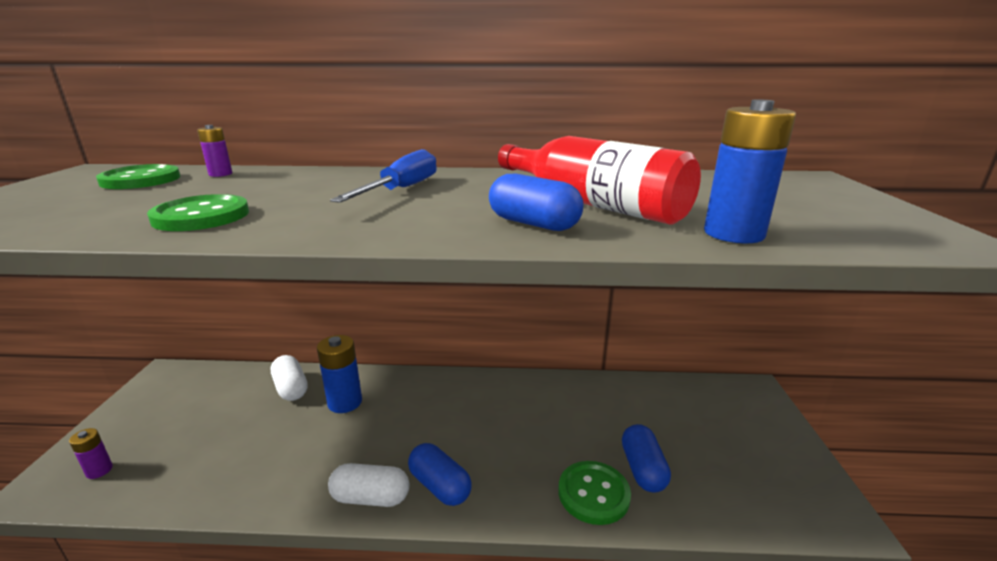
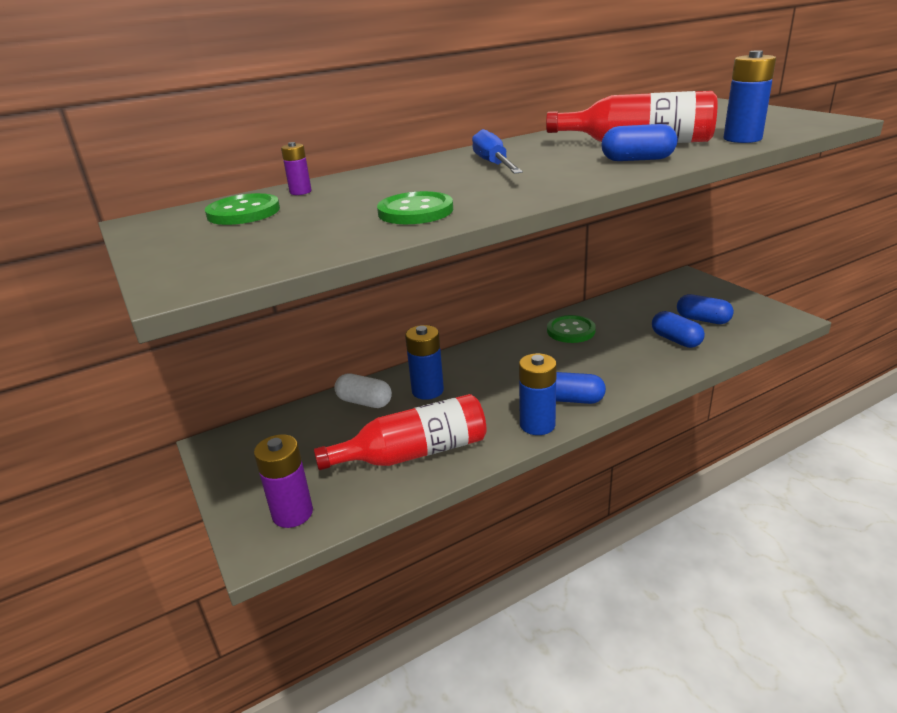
camera: 30 degrees left, 5 degrees up
(99, 470) = (292, 513): purple battery -> purple battery, size x1.82
(245, 464) = (414, 453): none -> red bottle
(370, 498) = (537, 425): white capsule -> blue battery
(593, 494) = (665, 362): green button -> green button (571, 331)
(709, 457) = (702, 320): none -> blue capsule

